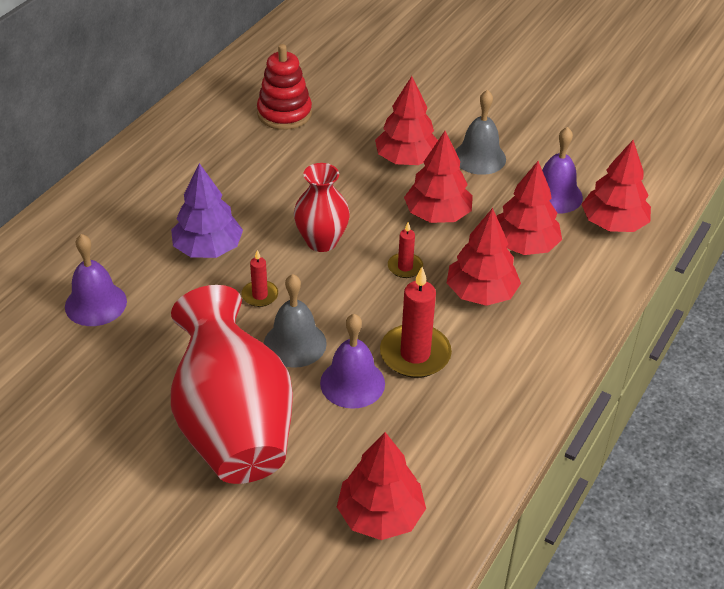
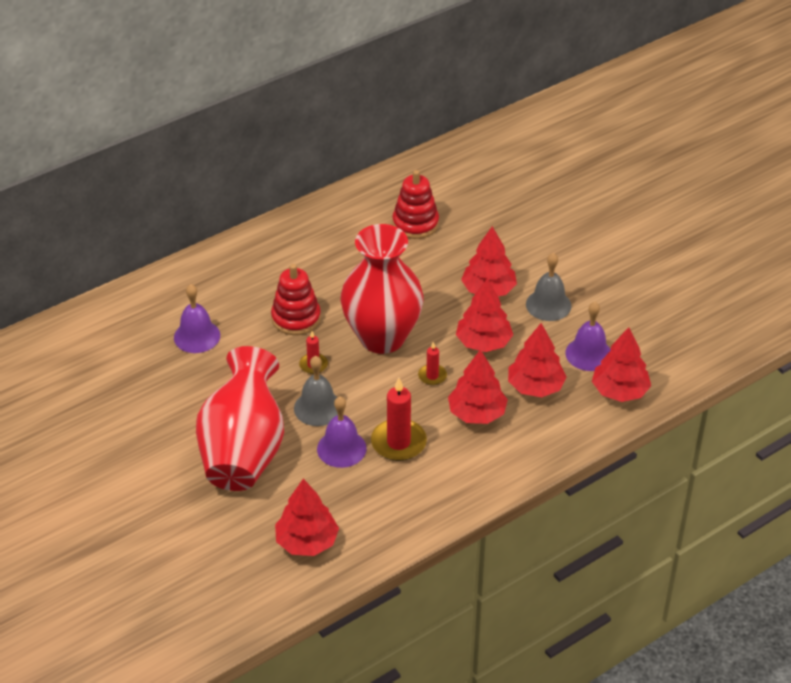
camera: 25 degrees right, 0 degrees up
(208, 248) = (296, 318): purple tree -> red stacking toy
(321, 241) = (382, 337): red vase -> red vase, size x1.83

